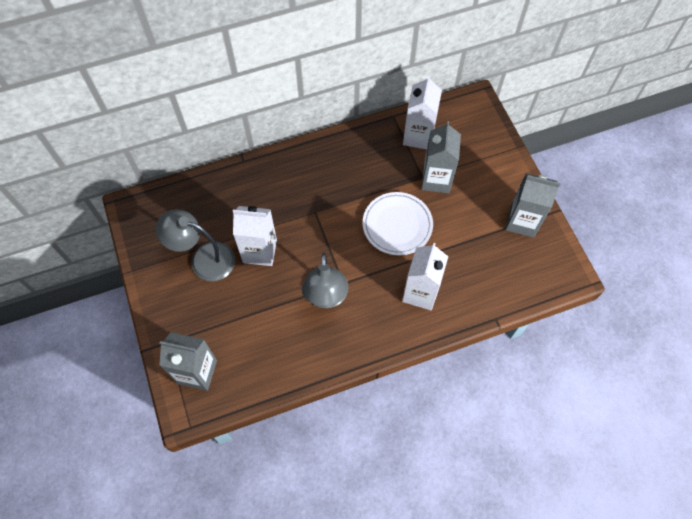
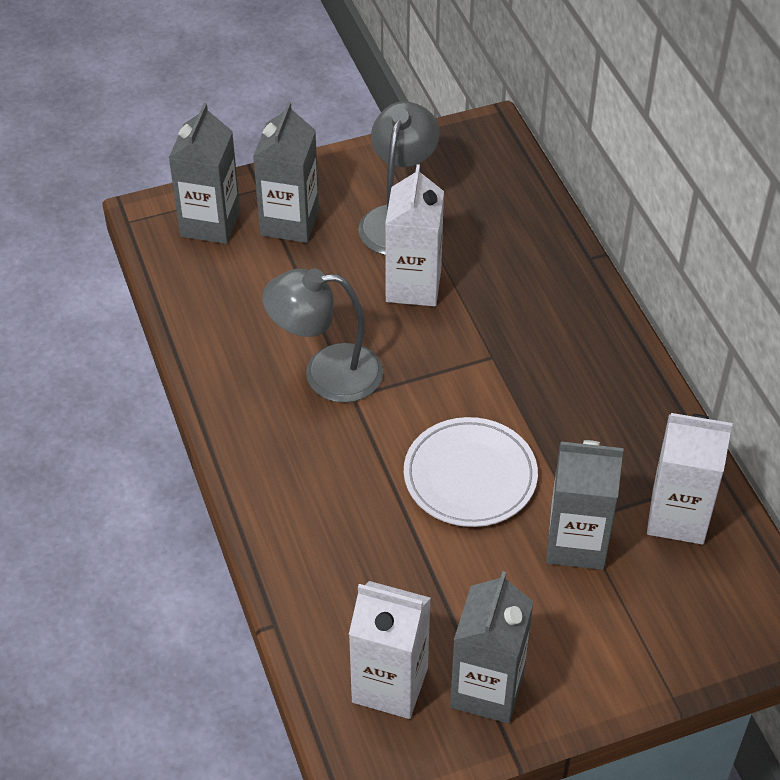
camera: 90 degrees right, 15 degrees down
(201, 322) = (289, 222): none -> grey carton
(420, 292) = (332, 508): white carton -> white carton (390, 685)

